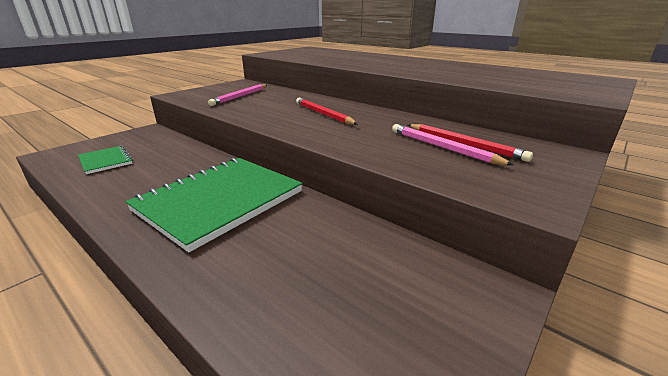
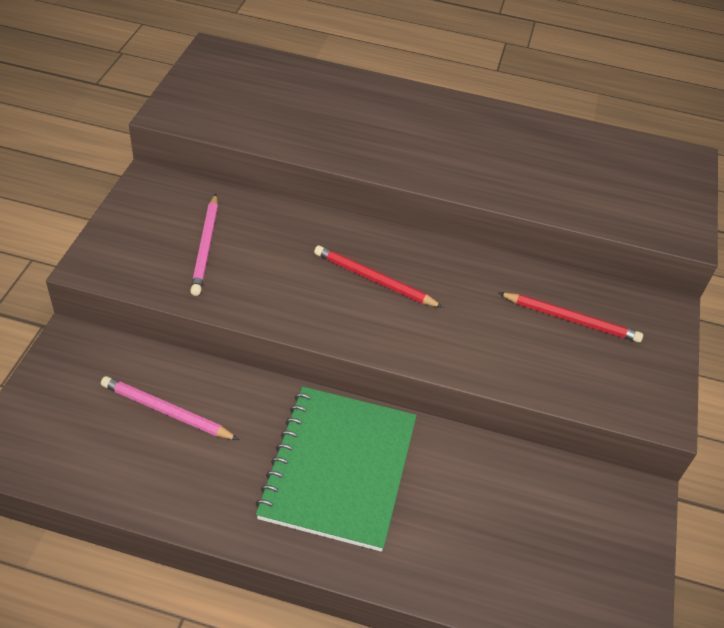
camera: 30 degrees left, 20 degrees up
(106, 161) = (106, 441): green notebook -> none
(442, 147) = (554, 334): pink pencil -> pink pencil (167, 411)

